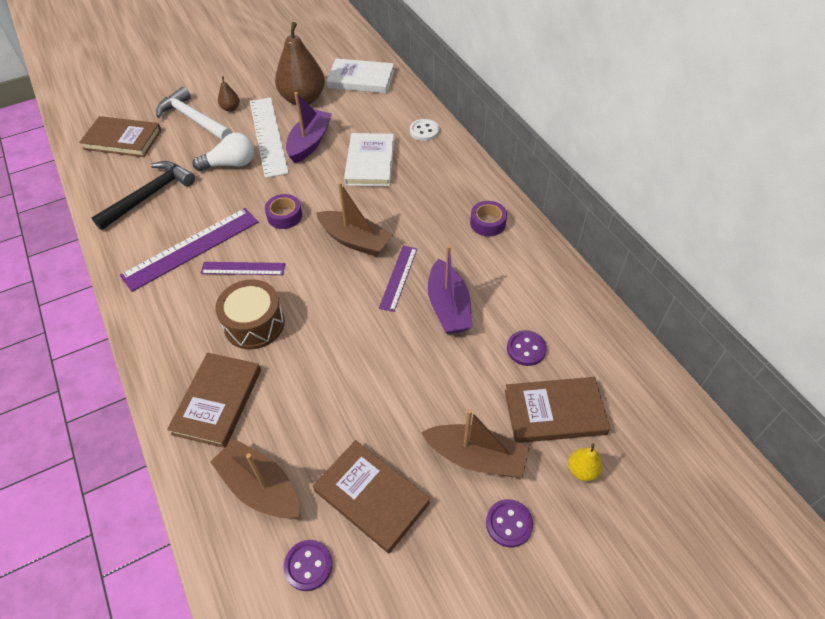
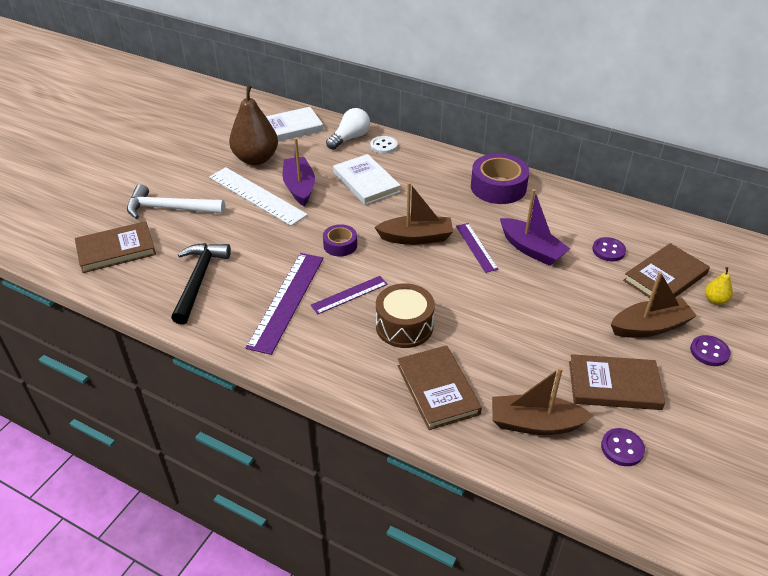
camera: 35 degrees left, 10 degrees down
(230, 108) = (196, 188): brown pear -> none
(230, 164) = (247, 228): white light bulb -> white light bulb (350, 138)
(487, 223) = (498, 187): purple tape -> purple tape, size x1.80

